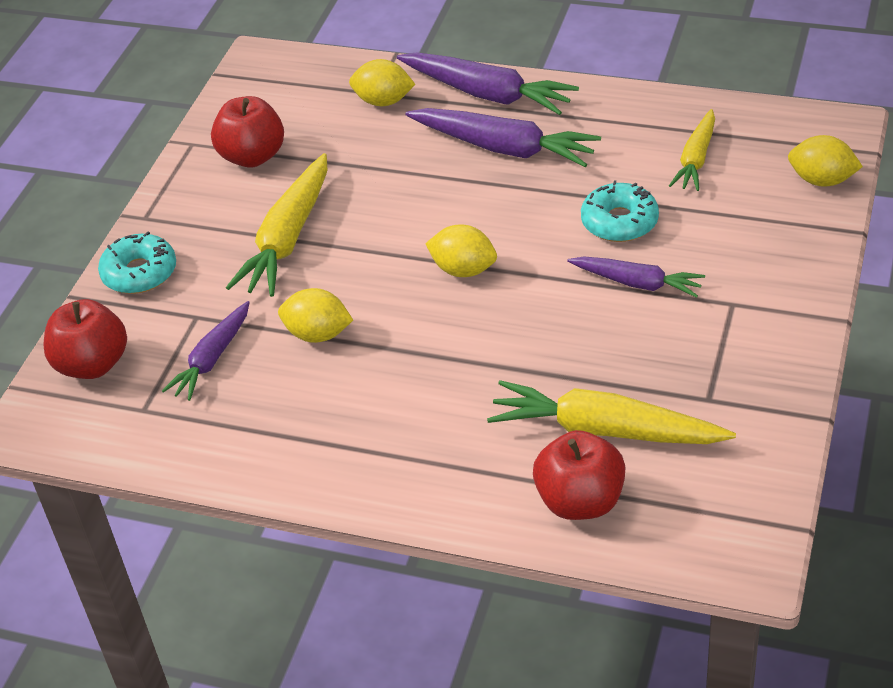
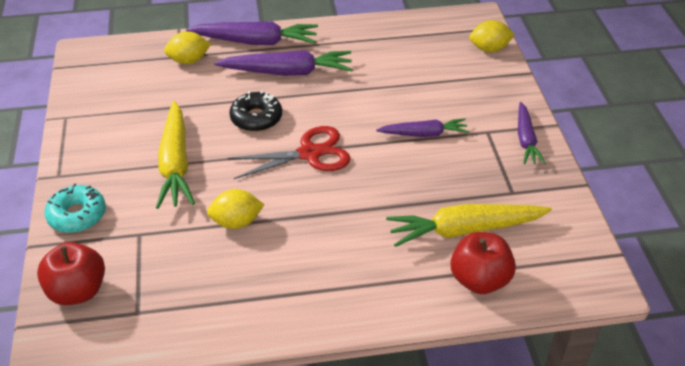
camera: 30 degrees left, 0 degrees up
(212, 359) = (169, 260): purple carrot -> purple carrot (526, 140)
(252, 156) = (116, 116): red apple -> none
(423, 203) = (256, 118): none -> black donut
(463, 270) = (309, 154): yellow lemon -> red scissors
(619, 222) = (389, 100): turquoise donut -> none
(696, 159) = (410, 53): yellow carrot -> none

